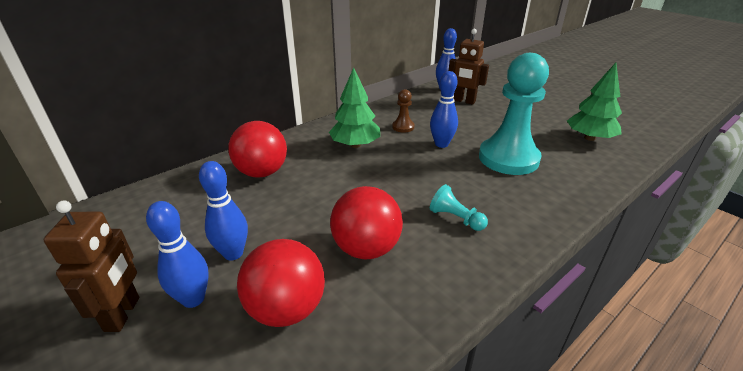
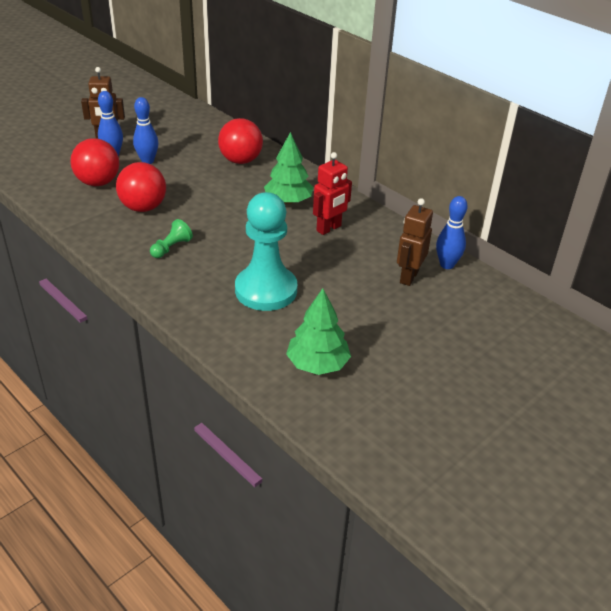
camera: 85 degrees right, 5 degrees up
(403, 127) = (329, 228): brown pawn -> red robot
(441, 144) = (293, 250): blue bowling pin -> none
(455, 218) = (171, 248): turquoise pawn -> green pawn

